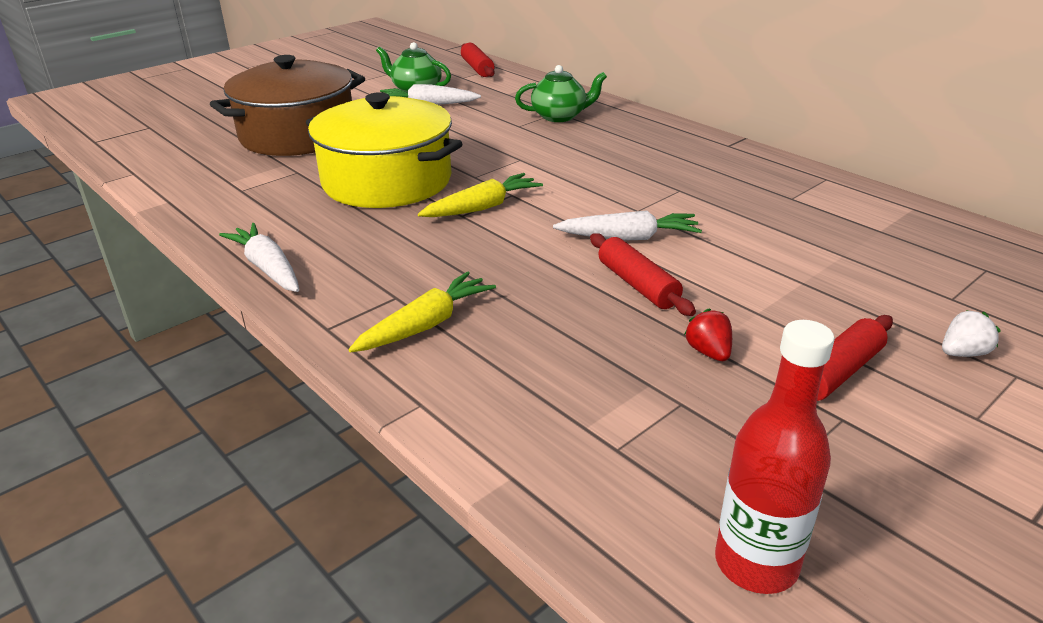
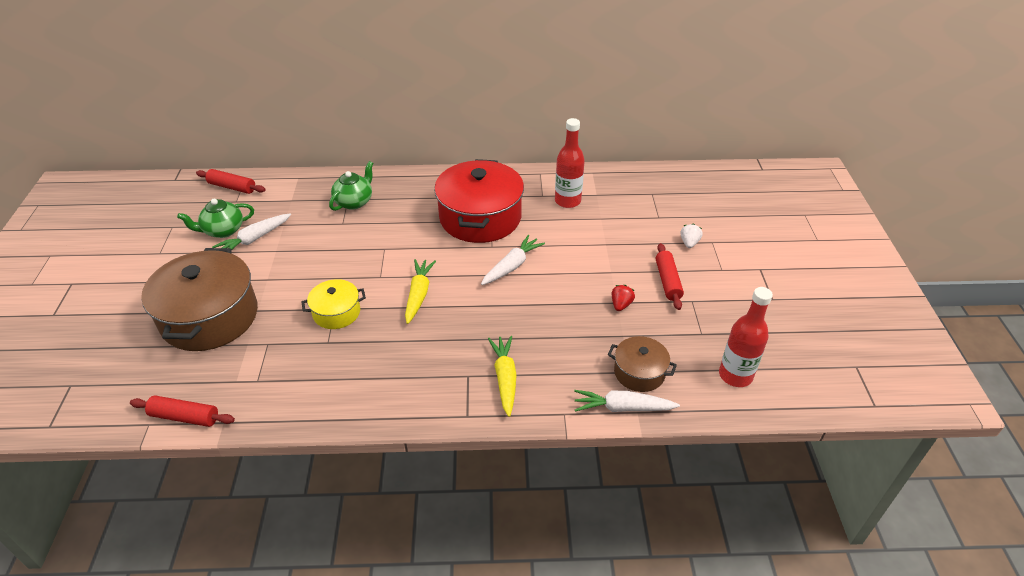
camera: 50 degrees left, 10 degrees up
(267, 268) = (376, 412): white carrot -> white carrot (622, 408)
(387, 181) = (336, 312): yellow pot -> yellow pot, size x0.50
(597, 438) = (639, 372): none -> brown pot
(637, 285) = (552, 290): red rolling pin -> red rolling pin (184, 417)
(670, 182) = (480, 218): none -> red pot
(708, 352) = (621, 305): red strawberry -> red strawberry turned 90 degrees clockwise
(820, 218) = (567, 201): none -> red bottle

